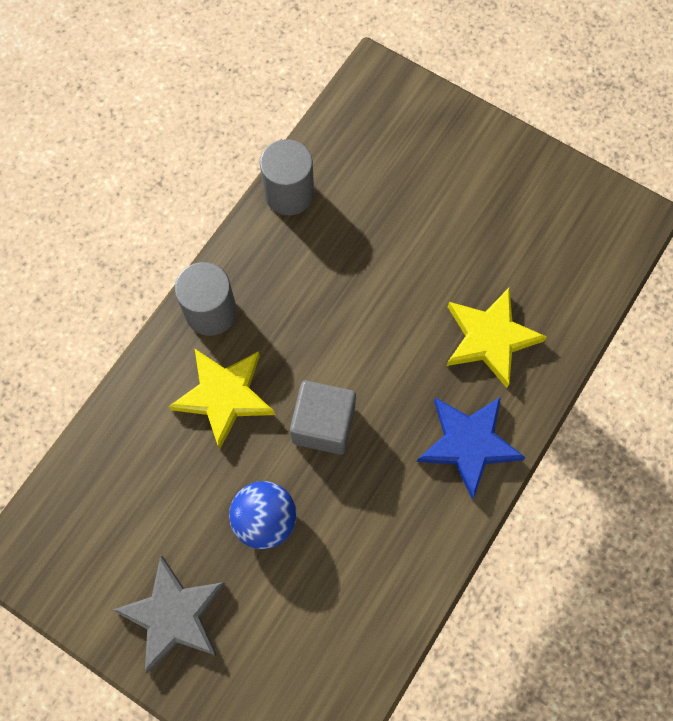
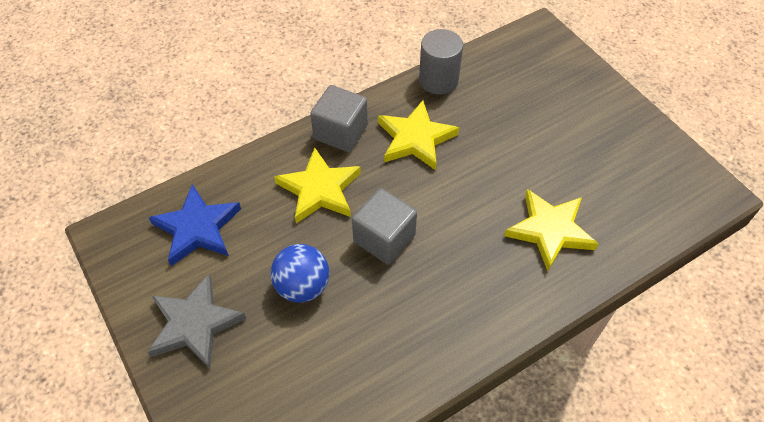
camera: 25 degrees right, 15 degrees down
(211, 312) = (340, 132): grey cylinder -> grey cube
(299, 284) = (415, 138): none -> yellow star
(468, 444) = (495, 300): blue star -> blue star (197, 228)

